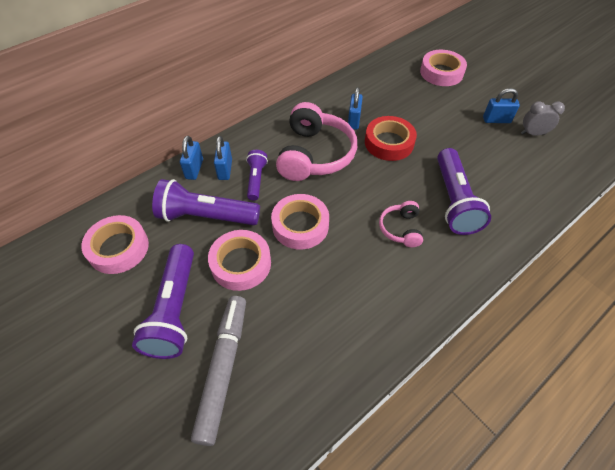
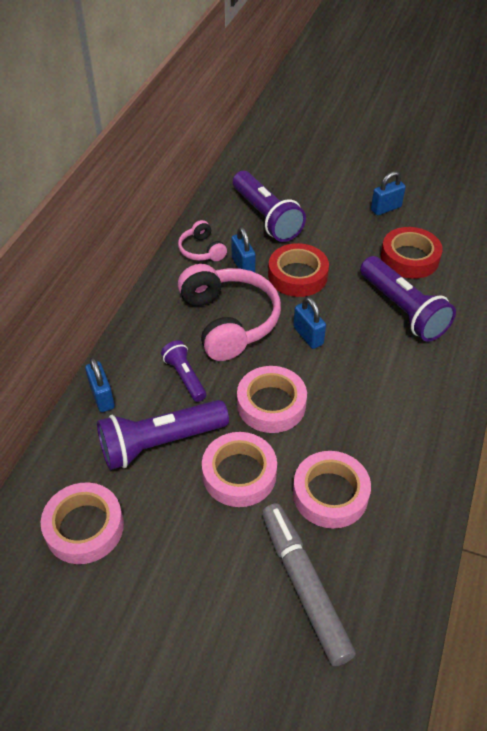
camera: 30 degrees left, 5 degrees down
(174, 310) = (205, 557): purple flashlight -> purple flashlight (266, 217)
(225, 169) = (140, 381): blue padlock -> blue padlock (308, 336)
(400, 229) = (373, 361): pink headphones -> pink headphones (201, 250)
(441, 72) = (296, 176): pink tape -> pink tape (330, 494)
(489, 164) = (409, 258): none -> red tape
(533, 134) = (428, 210): grey clock -> none

